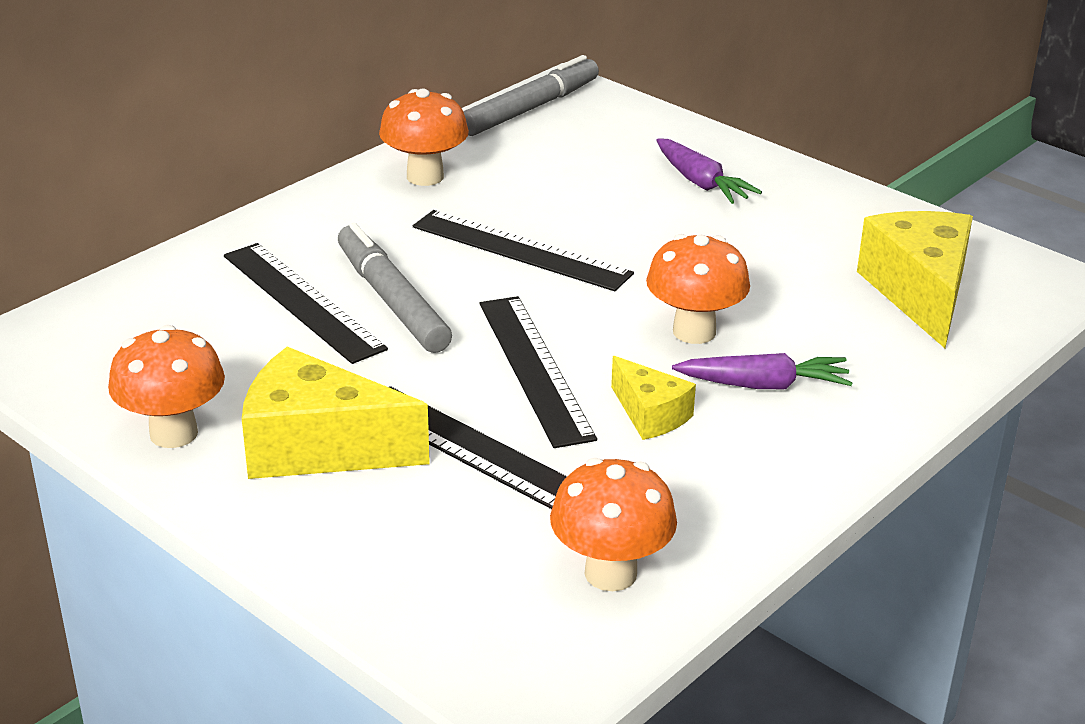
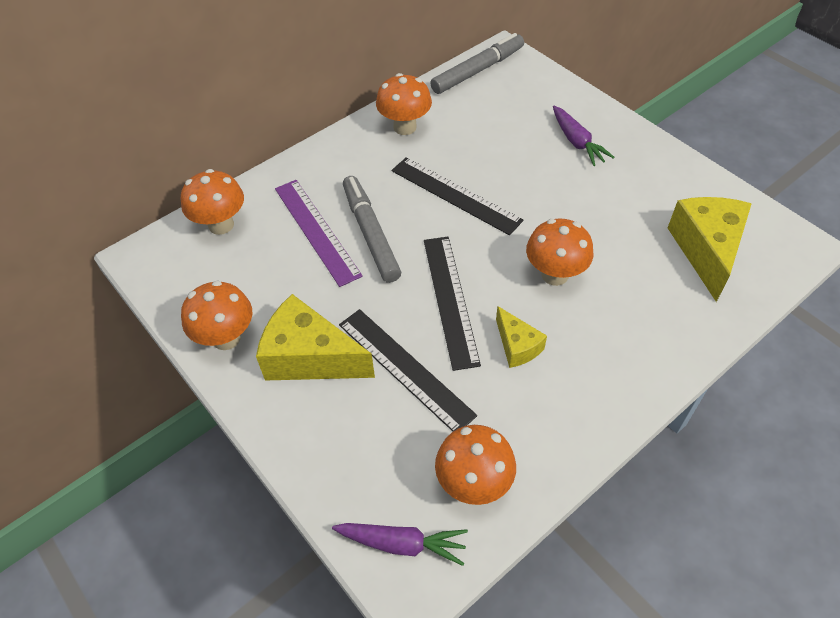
camera: 10 degrees right, 20 degrees up
(140, 302) = (221, 225): none -> orange mushroom
(302, 301) = (317, 230): black ruler -> purple ruler
(764, 385) = (593, 326): purple carrot -> purple carrot (402, 544)

